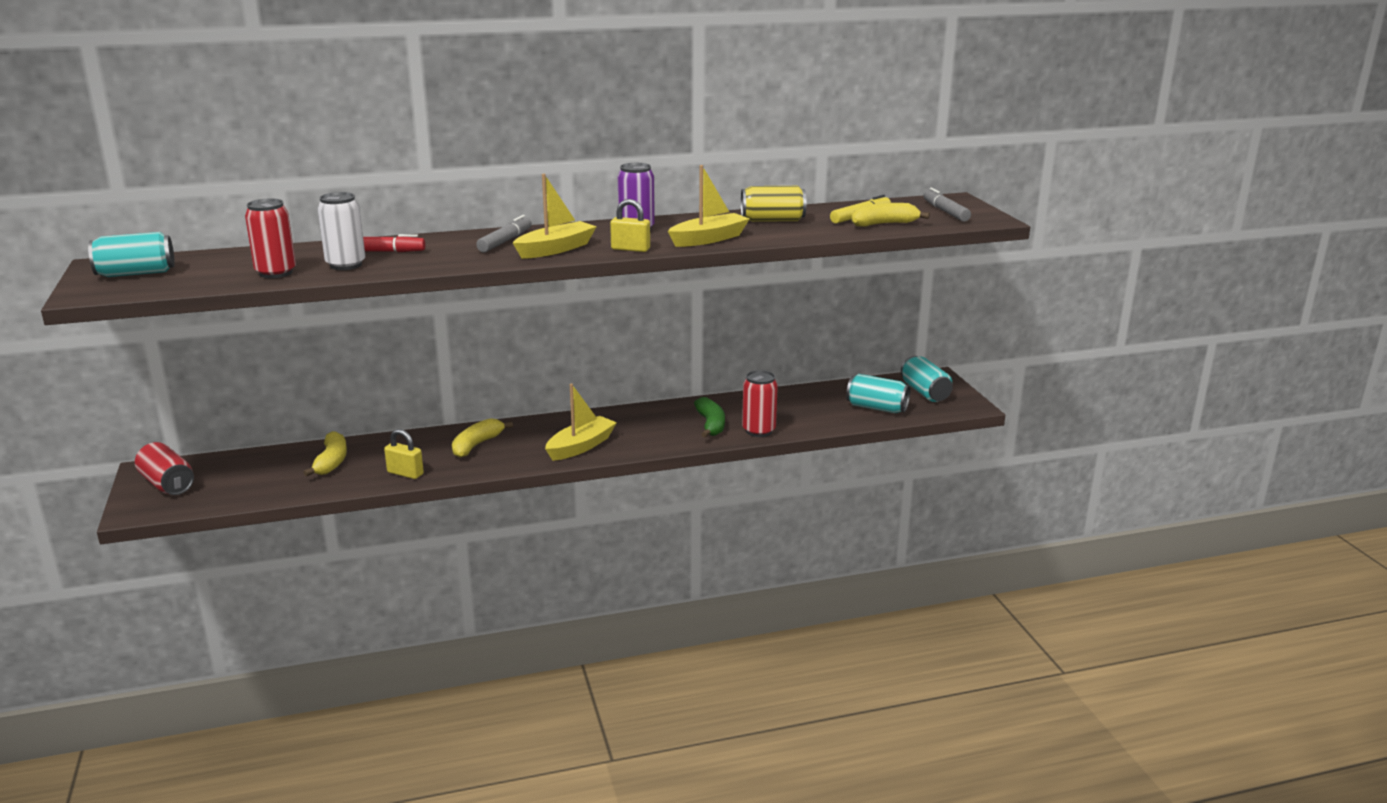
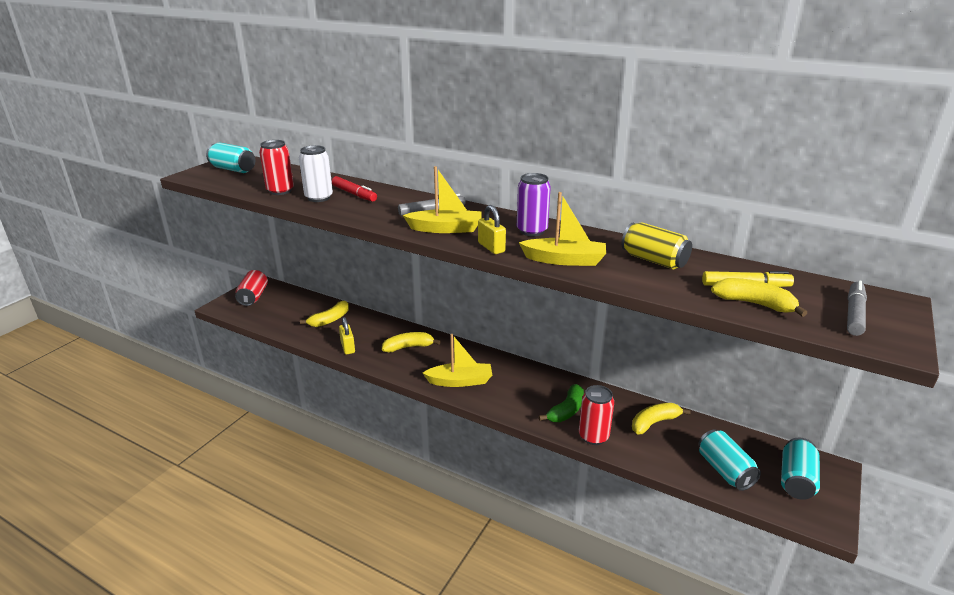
camera: 45 degrees right, 5 degrees up
(789, 402) = (654, 423): none -> yellow banana

